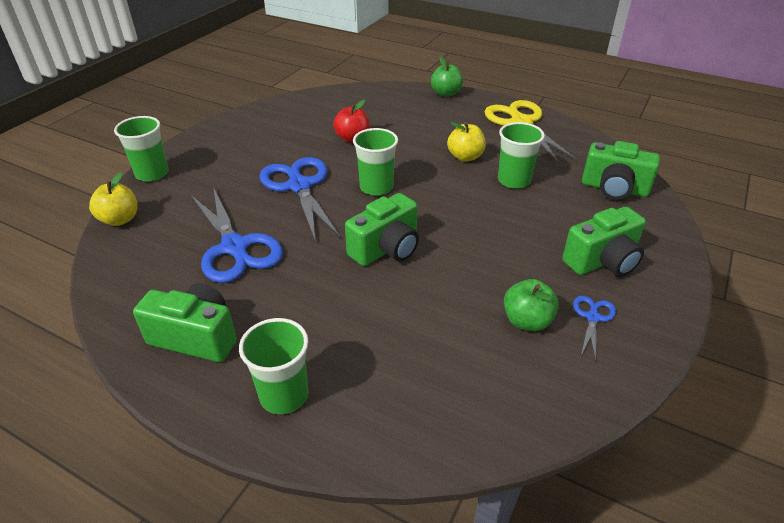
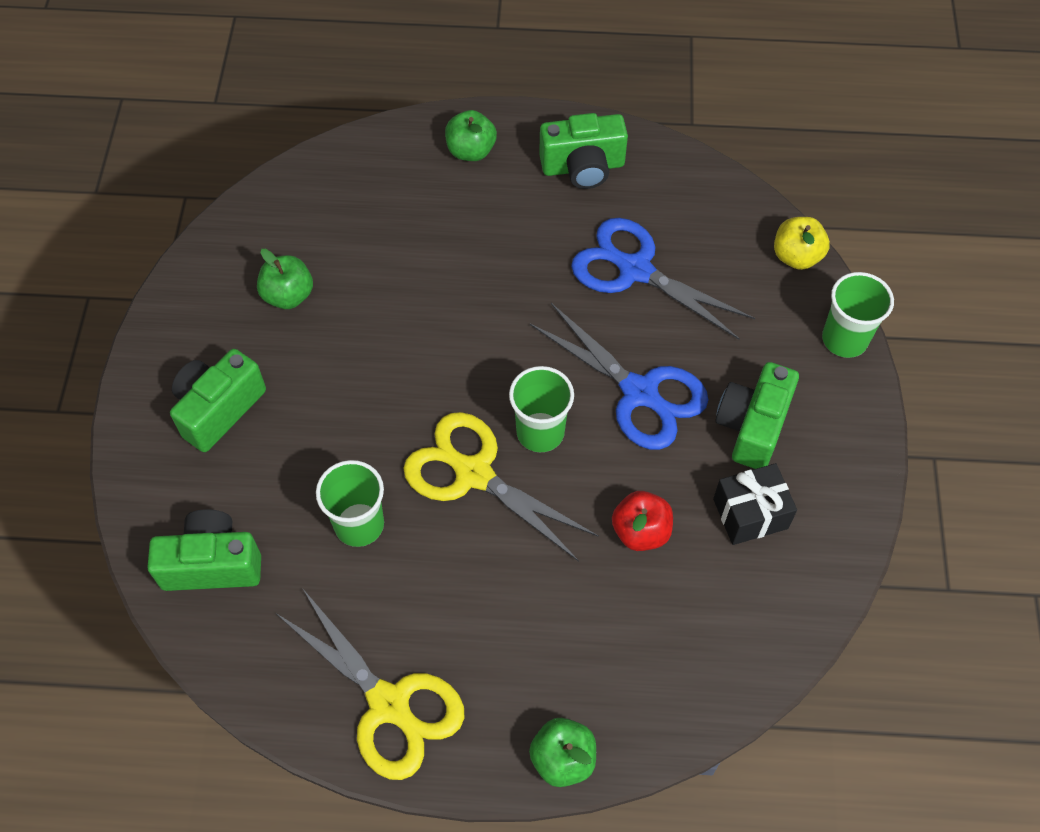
camera: 155 degrees right, 20 degrees up
(284, 395) = (471, 151): green cup -> green apple
(290, 130) = (750, 514): none -> black gift
(386, 249) = (470, 332): green camera -> green camera (752, 426)
(431, 182) = (473, 473): none -> yellow scissors
(465, 157) = (448, 555): yellow apple -> none
(592, 317) = (223, 324): blue scissors -> none

